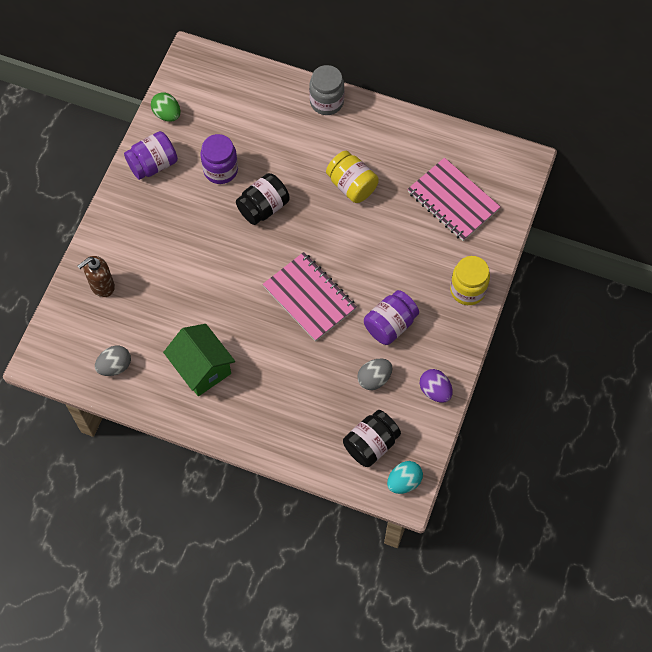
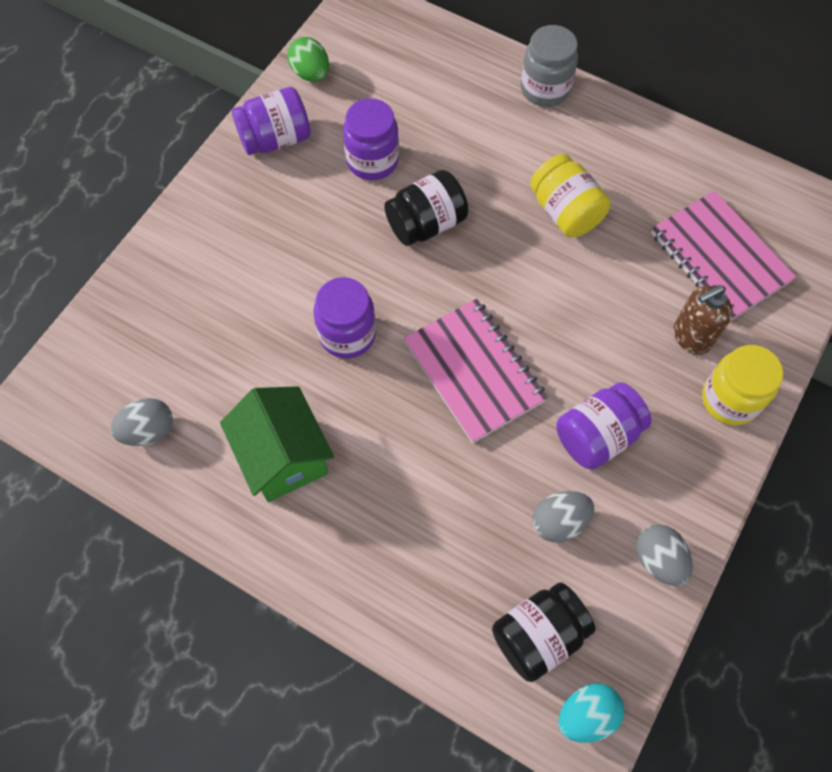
camera: 10 degrees right, 0 degrees up
(102, 286) = (159, 303): brown soap dispenser -> brown soap dispenser (691, 337)
(226, 287) = (347, 334): none -> purple jar
(435, 391) = (658, 560): purple egg -> grey egg

